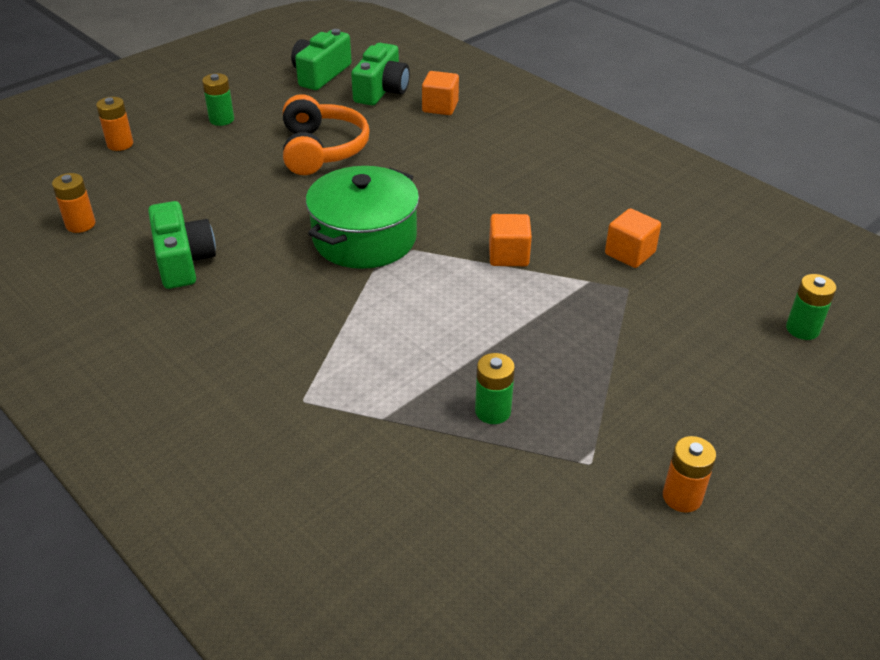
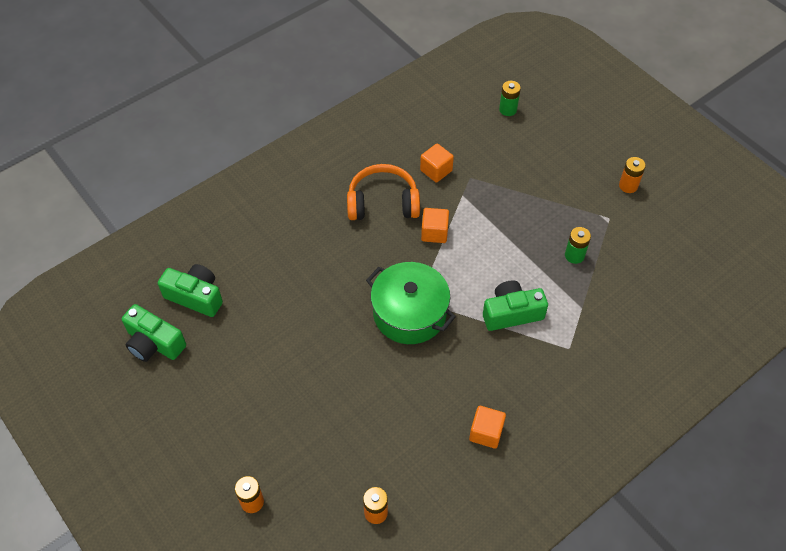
camera: 85 degrees left, 15 degrees up
(183, 261) = (429, 429): green camera -> green camera (511, 313)
(221, 119) = (222, 420): green battery -> none
(321, 150) = (286, 341): orange headphones -> orange headphones (383, 203)
(440, 107) = (232, 256): orange cube -> orange cube (486, 432)

